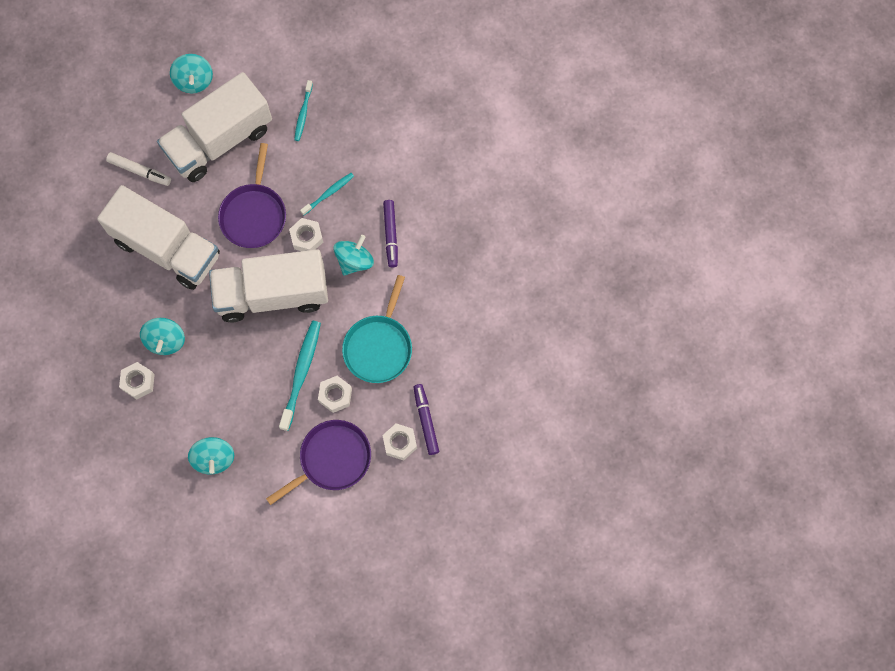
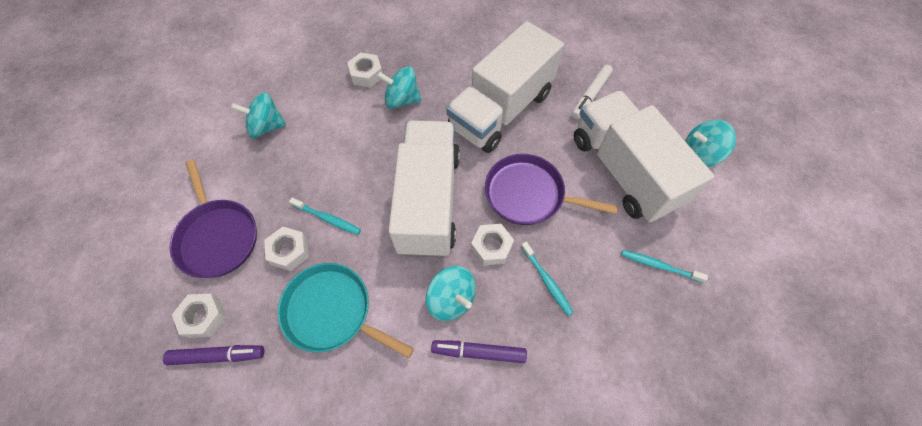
camera: 100 degrees right, 10 degrees down
(301, 373) = (327, 218): turquoise toothbrush -> turquoise toothbrush, size x0.59

